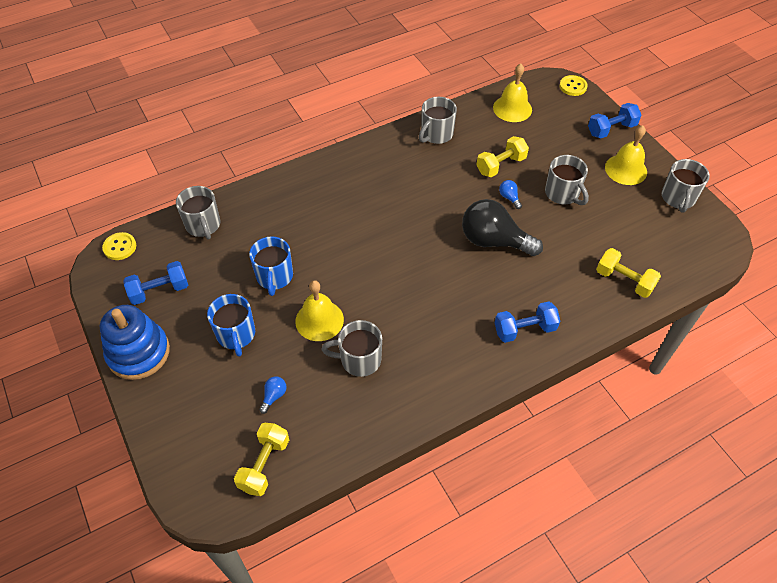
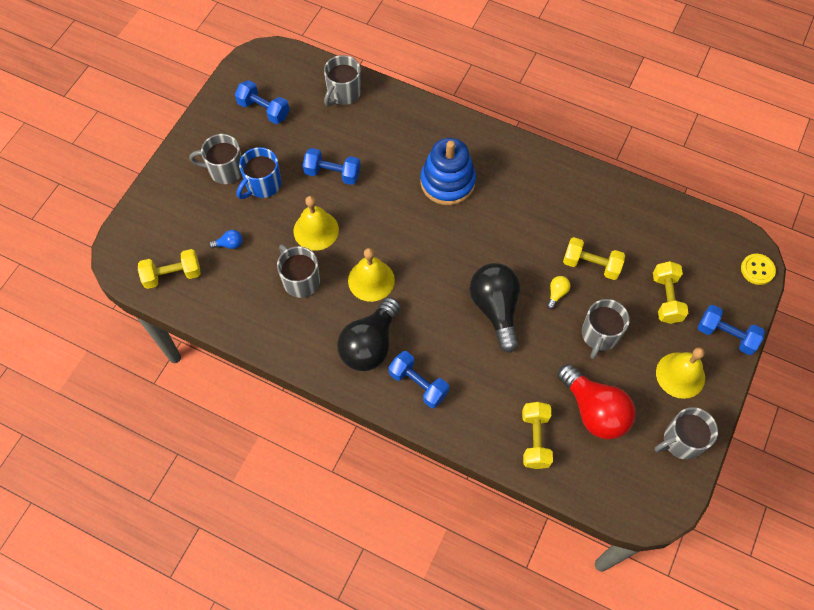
camera: 55 degrees right, 10 degrees up
(120, 247) = (282, 57): yellow button -> none
(138, 353) = (204, 136): blue stacking toy -> blue stacking toy (447, 182)
(274, 277) = (332, 173): blue mug -> blue dumbbell
(436, 134) = (584, 191): grey mug -> grey mug (225, 170)
(462, 343) = (370, 344): none -> black light bulb
(509, 198) = (557, 293): blue light bulb -> yellow light bulb
(512, 108) = (675, 234): yellow bell -> yellow bell (371, 280)
(560, 142) = (666, 298): none -> yellow dumbbell
(622, 232) = (594, 410): none -> red light bulb

